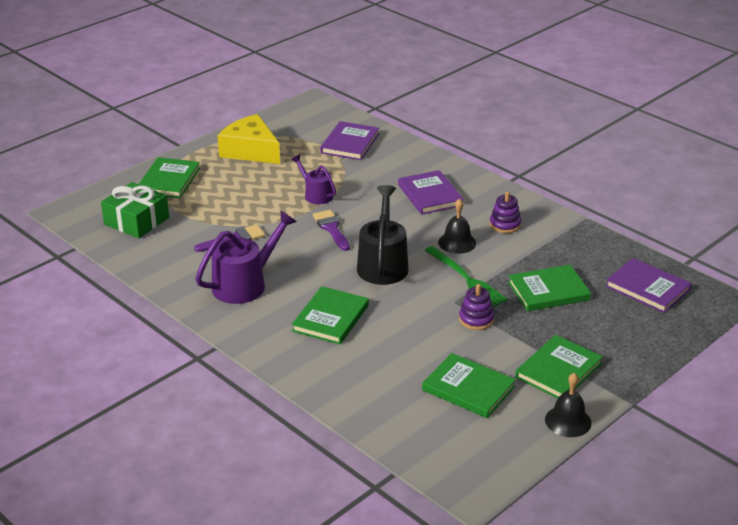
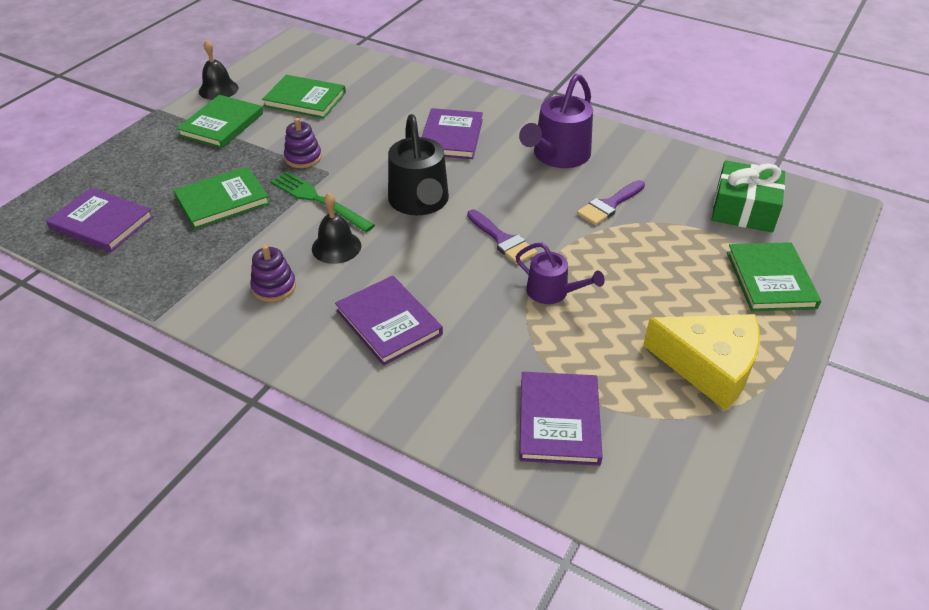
camera: 165 degrees right, 10 degrees up
(330, 318) = (451, 137): green book -> purple book

